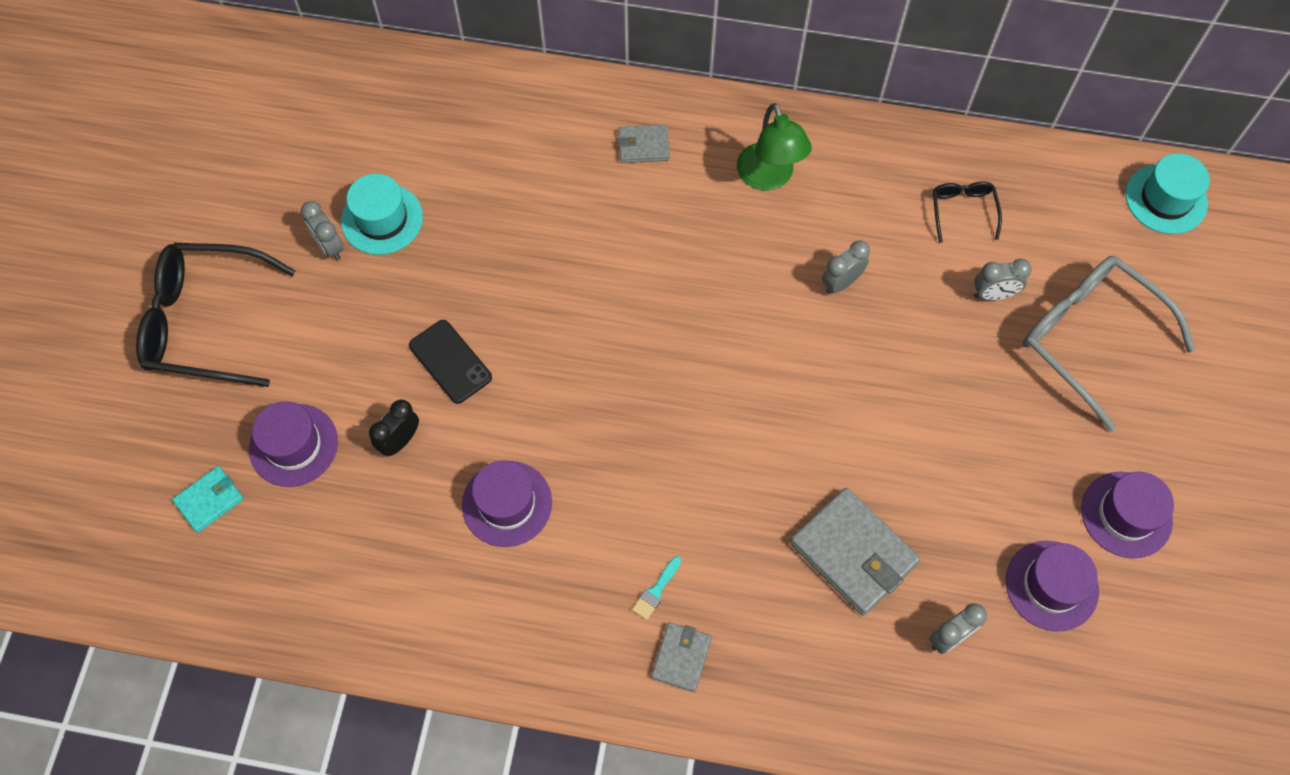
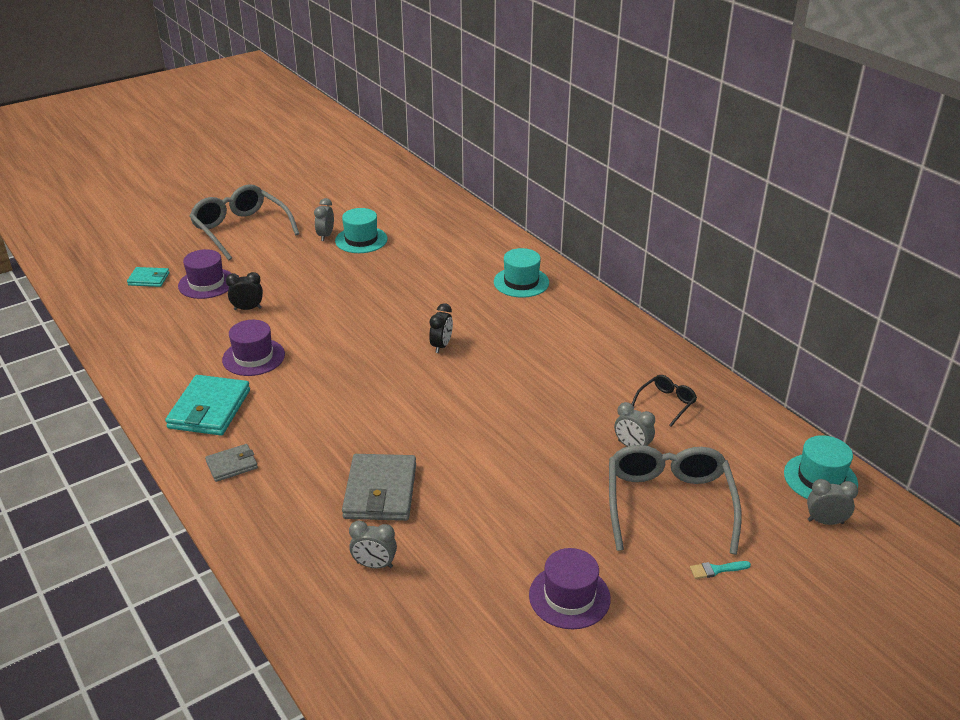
camera: 45 degrees right, 30 degrees down
(206, 322) = (241, 229): black glasses -> grey glasses
(450, 361) = (311, 298): black phone -> none
(560, 614) = (209, 409): none -> turquoise wallet
(643, 146) = (521, 282): grey wallet -> turquoise hat
(656, 591) = (263, 433): turquoise brush -> turquoise brush (716, 570)
(678, 313) = (441, 346): none -> black clock
(769, 177) = (570, 328): green lamp -> none
(841, 282) = (547, 387): grey clock -> grey clock (825, 521)
(1051, 585) = (470, 591): purple hat -> none

